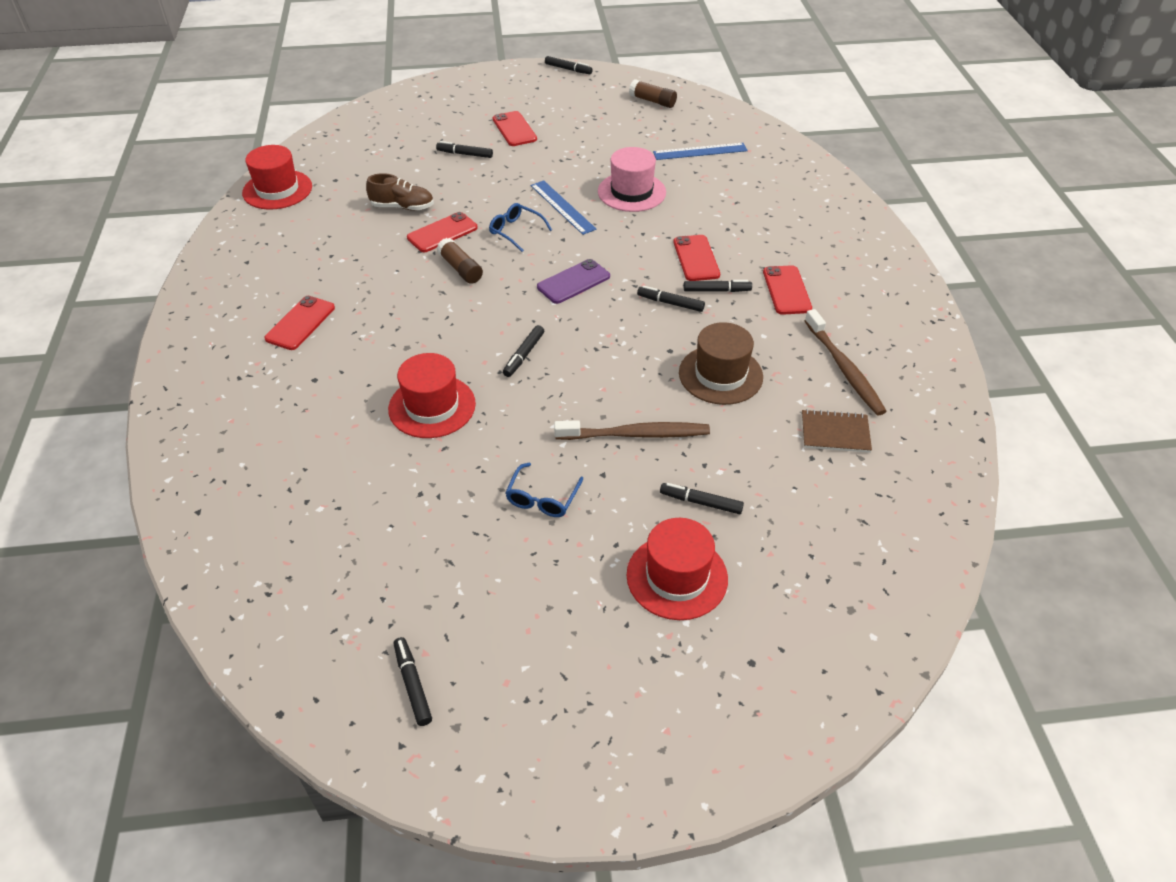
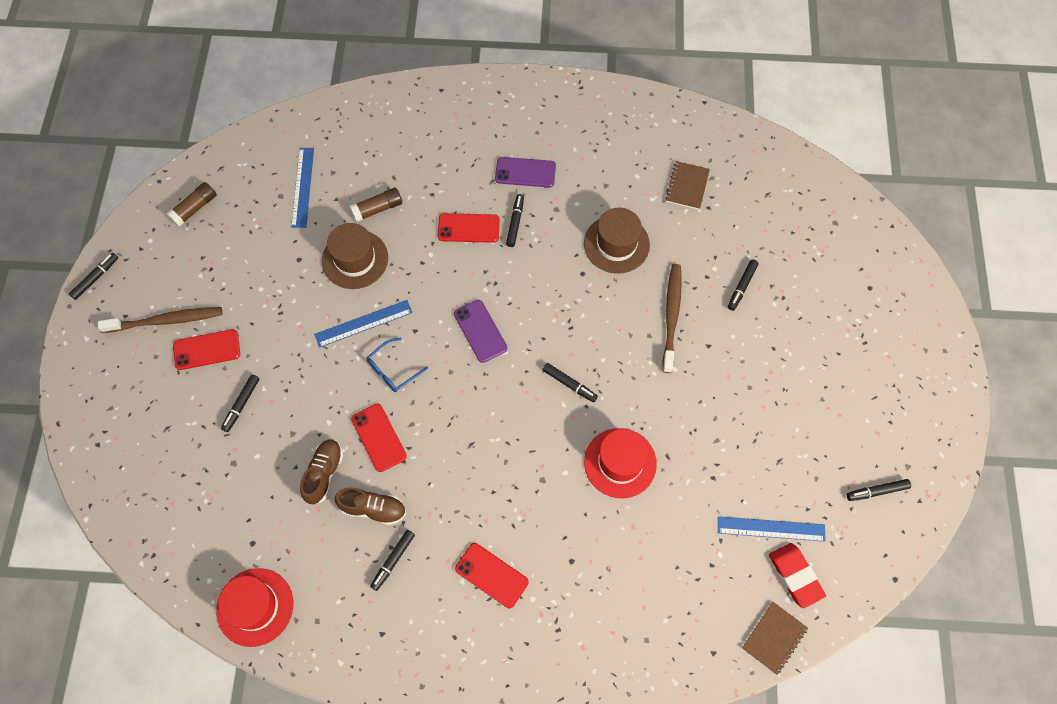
camera: 80 degrees left, 20 degrees up
(209, 571) = (774, 638): none -> brown notebook
(289, 589) = (795, 576): none -> red eraser
(354, 558) = (771, 528): none -> blue ruler
(369, 239) = (373, 509): none -> brown shoe
(460, 269) = (440, 425): brown glue stick -> brown glue stick (377, 209)
(542, 498) = (727, 390): blue glasses -> none
(631, 192) = (355, 259): pink hat -> brown hat
(670, 303) = (524, 261): black marker -> black marker (393, 561)
(677, 577) = (803, 315): red hat -> none
(787, 290) = (525, 172): red phone -> purple phone
(844, 369) = (624, 160): brown toothbrush -> brown toothbrush (166, 320)

